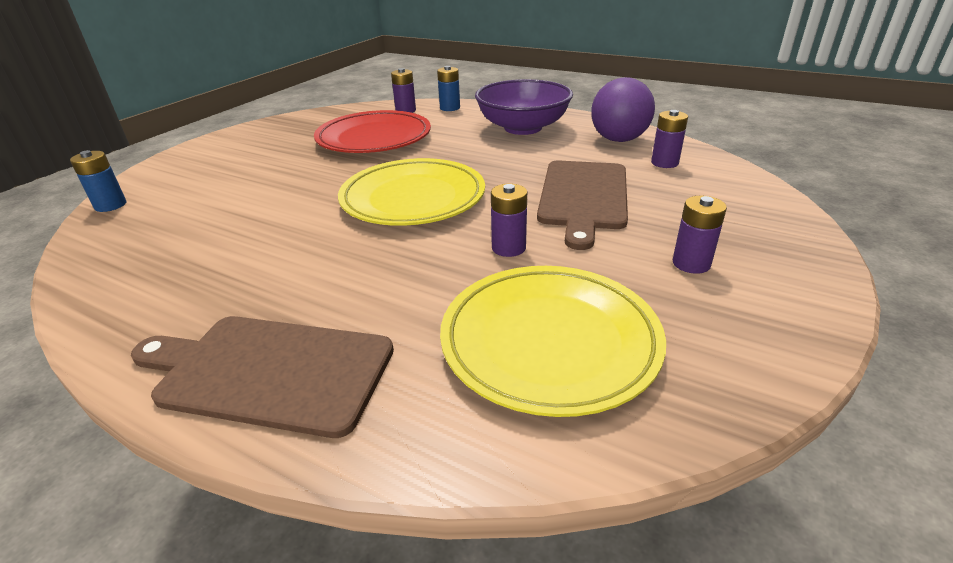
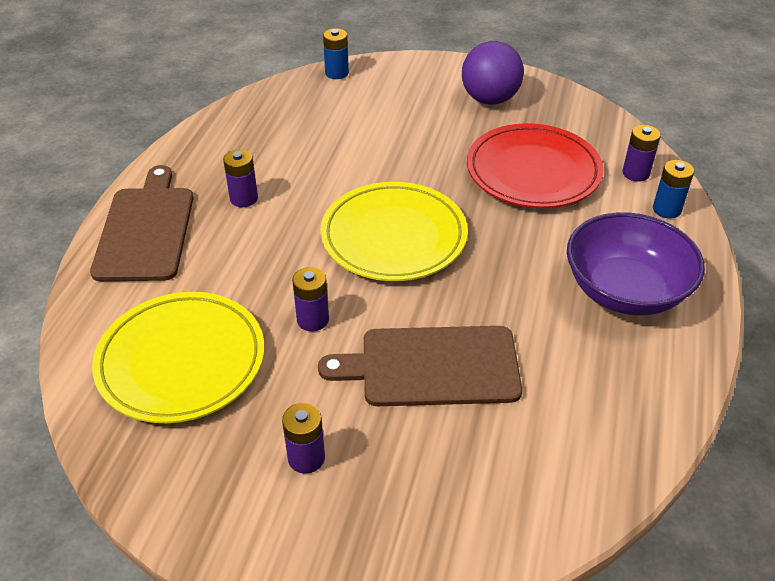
camera: 75 degrees right, 10 degrees up
(618, 140) = (625, 394): purple ball -> purple ball (489, 99)
(664, 163) = (559, 445): purple battery -> purple battery (244, 198)

